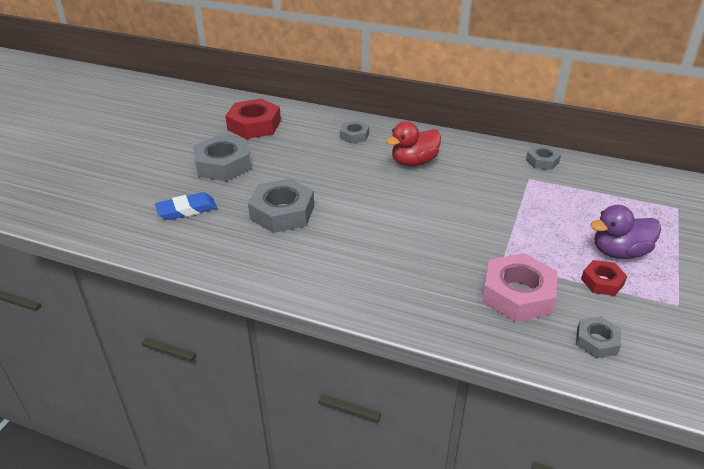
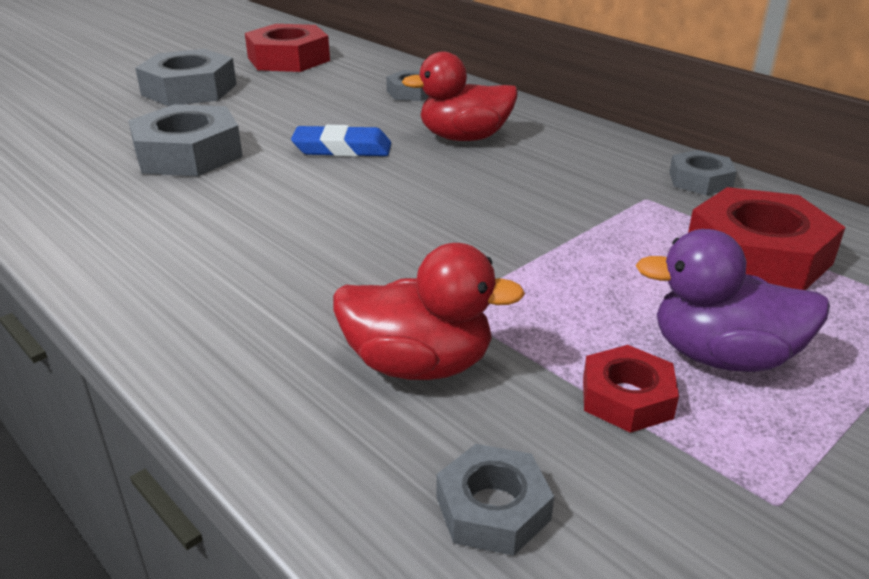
camera: 25 degrees right, 5 degrees down
(187, 210) = (75, 124): blue eraser -> blue eraser (342, 149)
(517, 294) = (419, 365): pink nut -> red duck
(595, 197) = (757, 255): none -> red nut

